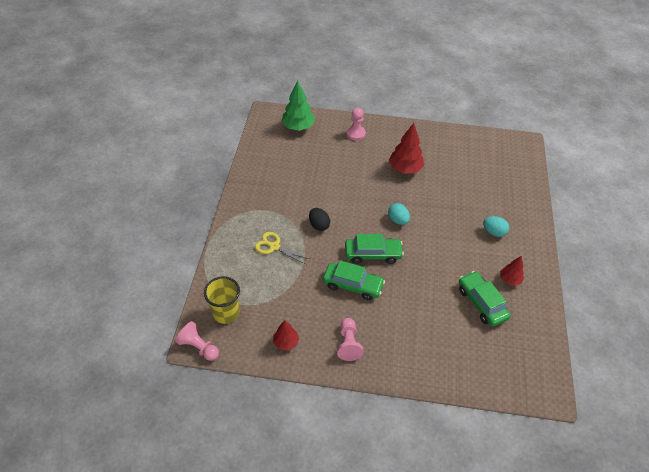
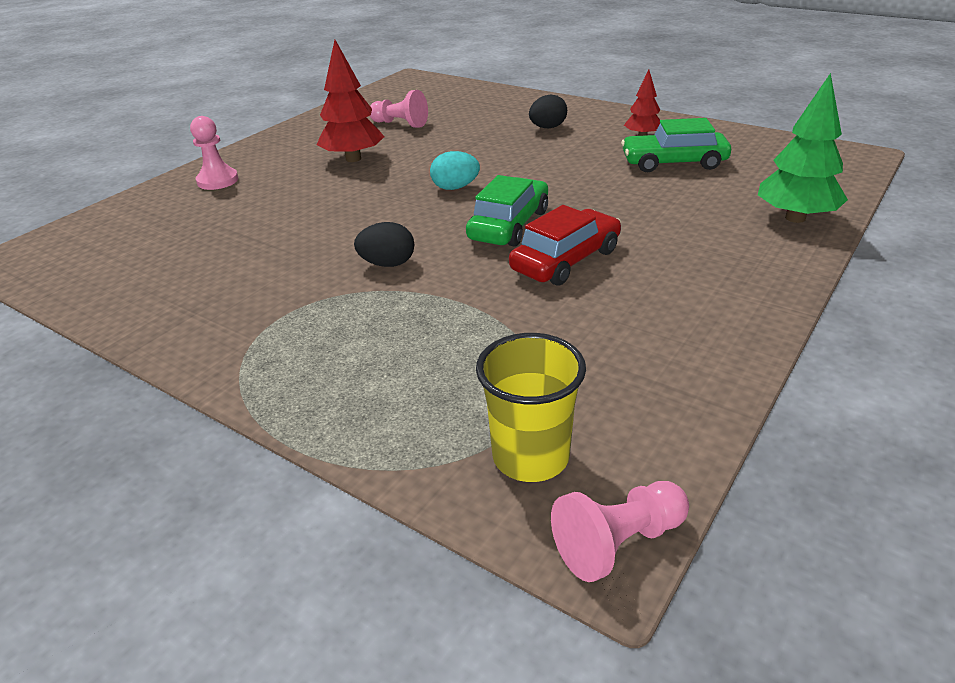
camera: 60 degrees left, 15 degrees down
(274, 246) = (390, 331): yellow scissors -> none
(286, 342) = (669, 375): red tree -> none
(298, 127) = (110, 231): green tree -> green tree (795, 218)
(348, 344) = (705, 296): pink pawn -> pink pawn (400, 124)
(352, 285) = (566, 260): green car -> red car
(493, 232) = (547, 127): turquoise egg -> black egg

